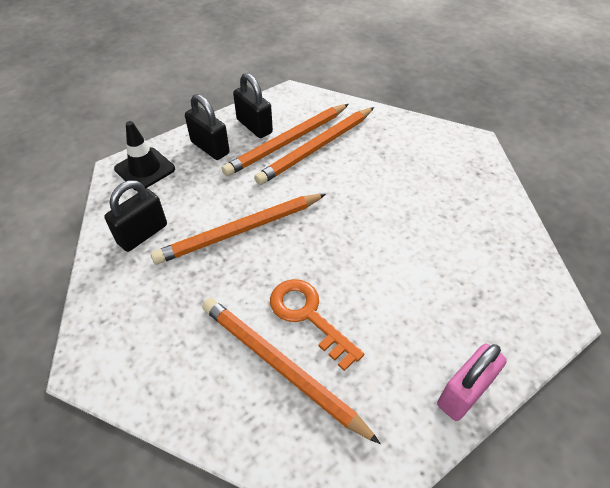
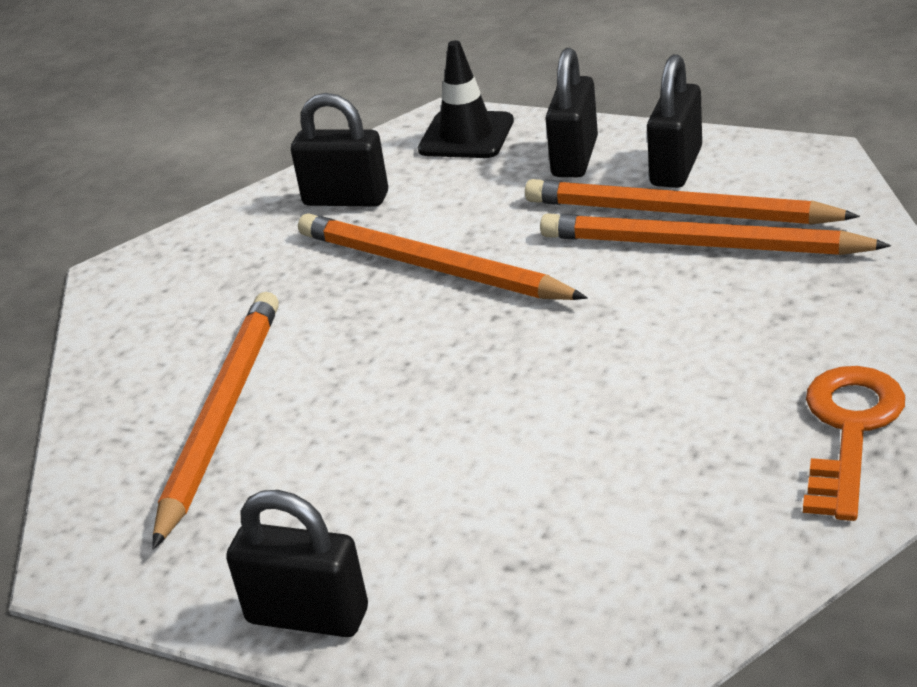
camera: 65 degrees right, 15 degrees down
(308, 316) = (328, 400): orange key -> orange key (849, 430)
(464, 393) = (307, 616): pink padlock -> black padlock

